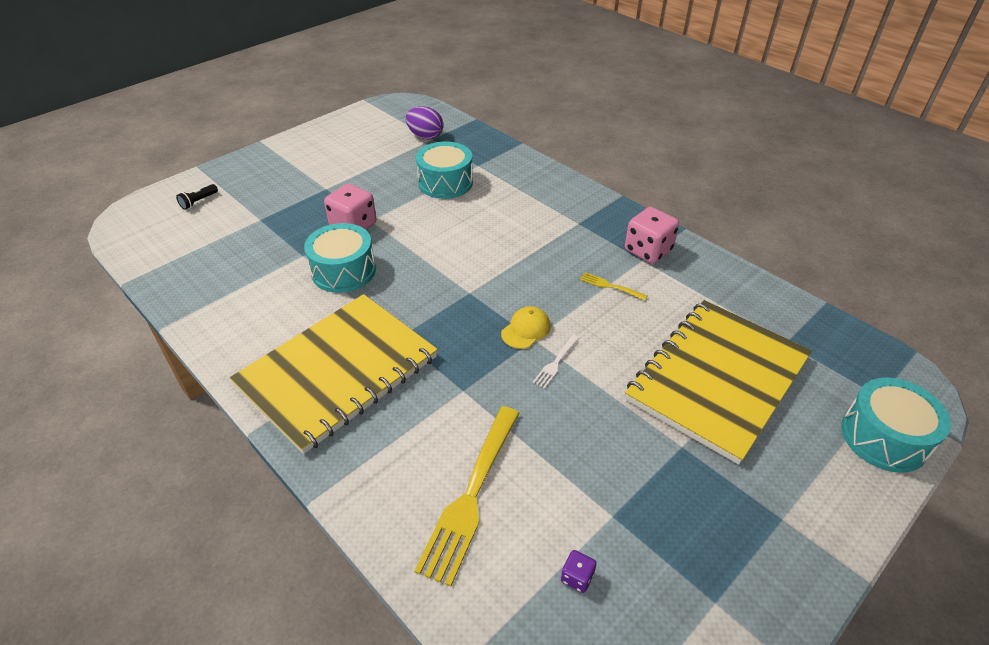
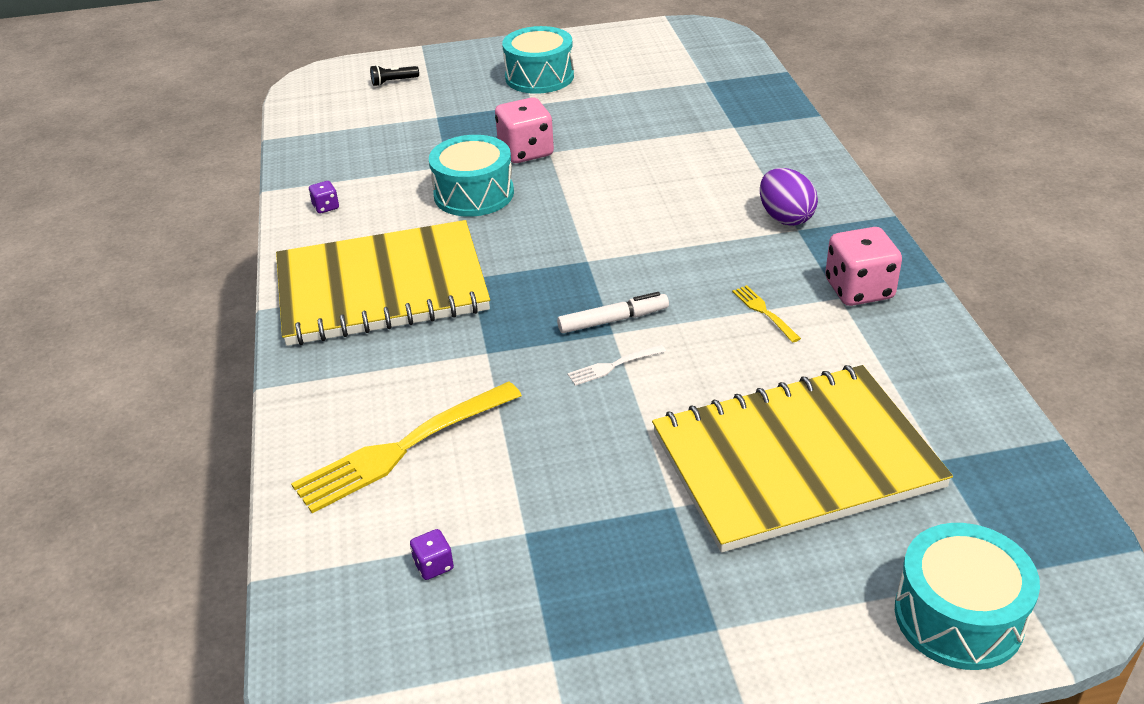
camera: 35 degrees right, 5 degrees down
(231, 322) = (326, 207): none -> purple dice
(425, 136) = (700, 76): purple egg -> purple egg (785, 217)
(445, 183) = (674, 135): turquoise drum -> turquoise drum (539, 77)
(526, 329) = (613, 320): yellow cap -> white marker

